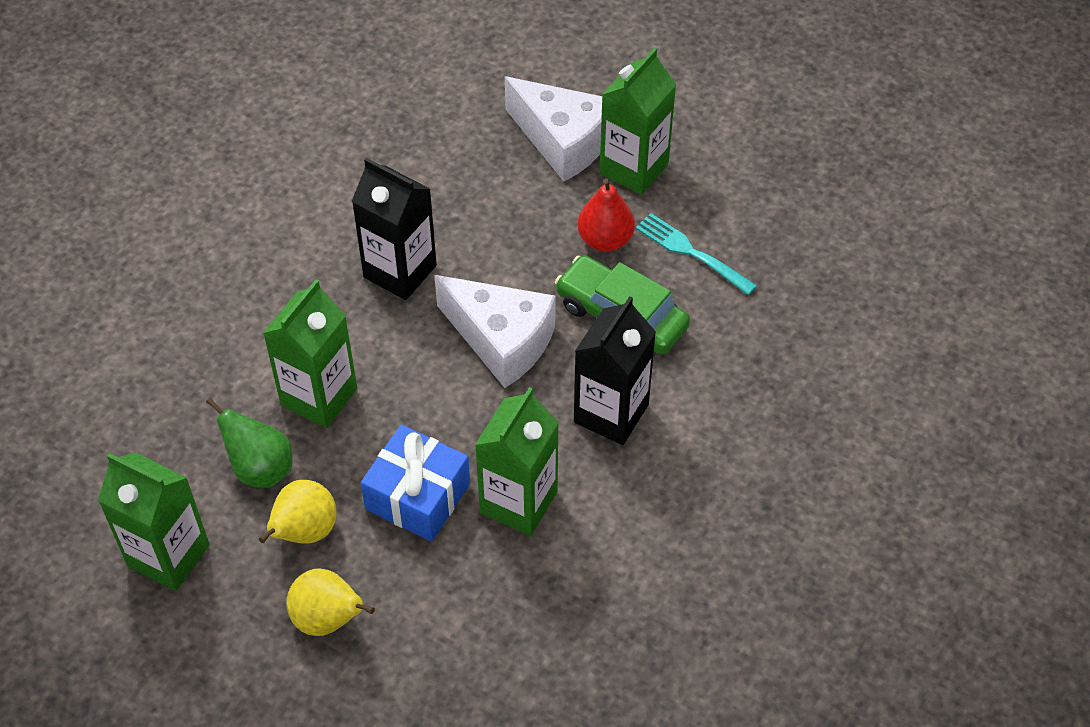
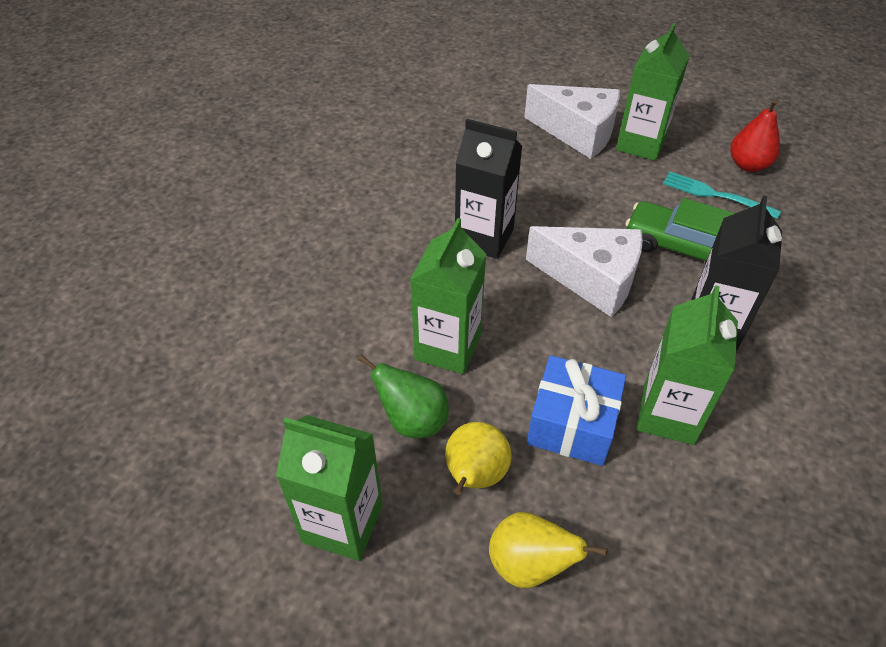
camera: 10 degrees left, 5 degrees down
(605, 240) = (642, 194): red pear -> red pear (748, 165)

